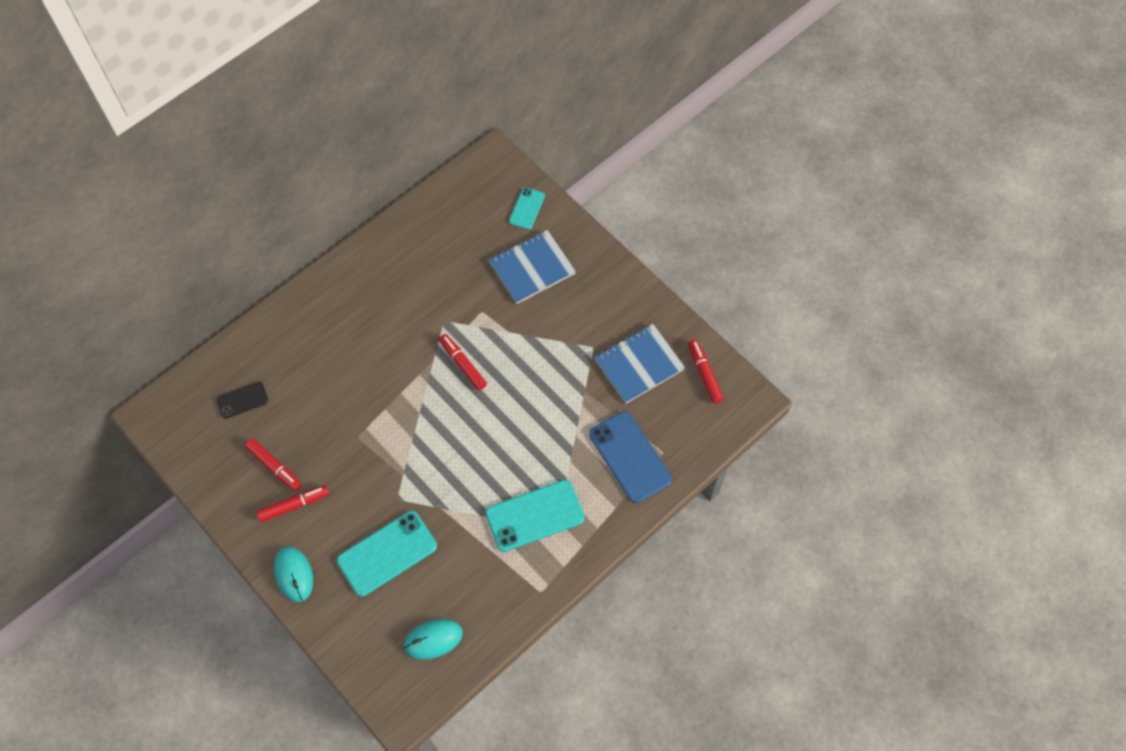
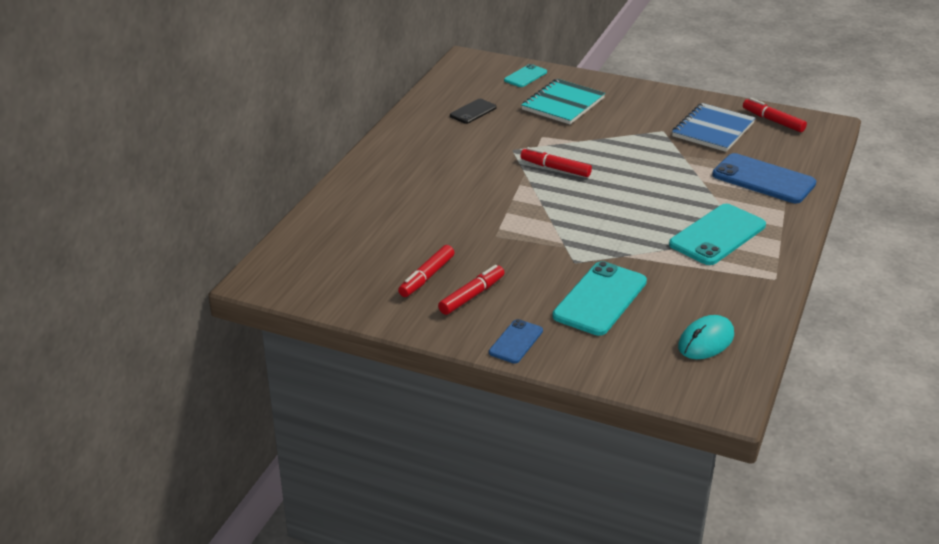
camera: 25 degrees left, 30 degrees down
(242, 400) = (353, 244): black phone -> black phone (473, 111)
(274, 467) = (427, 277): red marker -> red marker turned 105 degrees clockwise
(294, 574) = (516, 342): turquoise mouse -> blue phone
(527, 208) = (525, 76): turquoise phone -> turquoise phone turned 45 degrees clockwise
(532, 268) = (563, 104): blue notebook -> turquoise notebook

